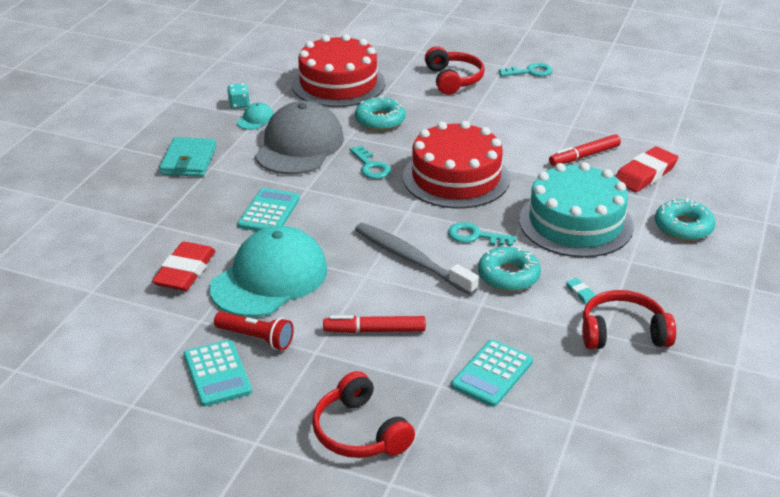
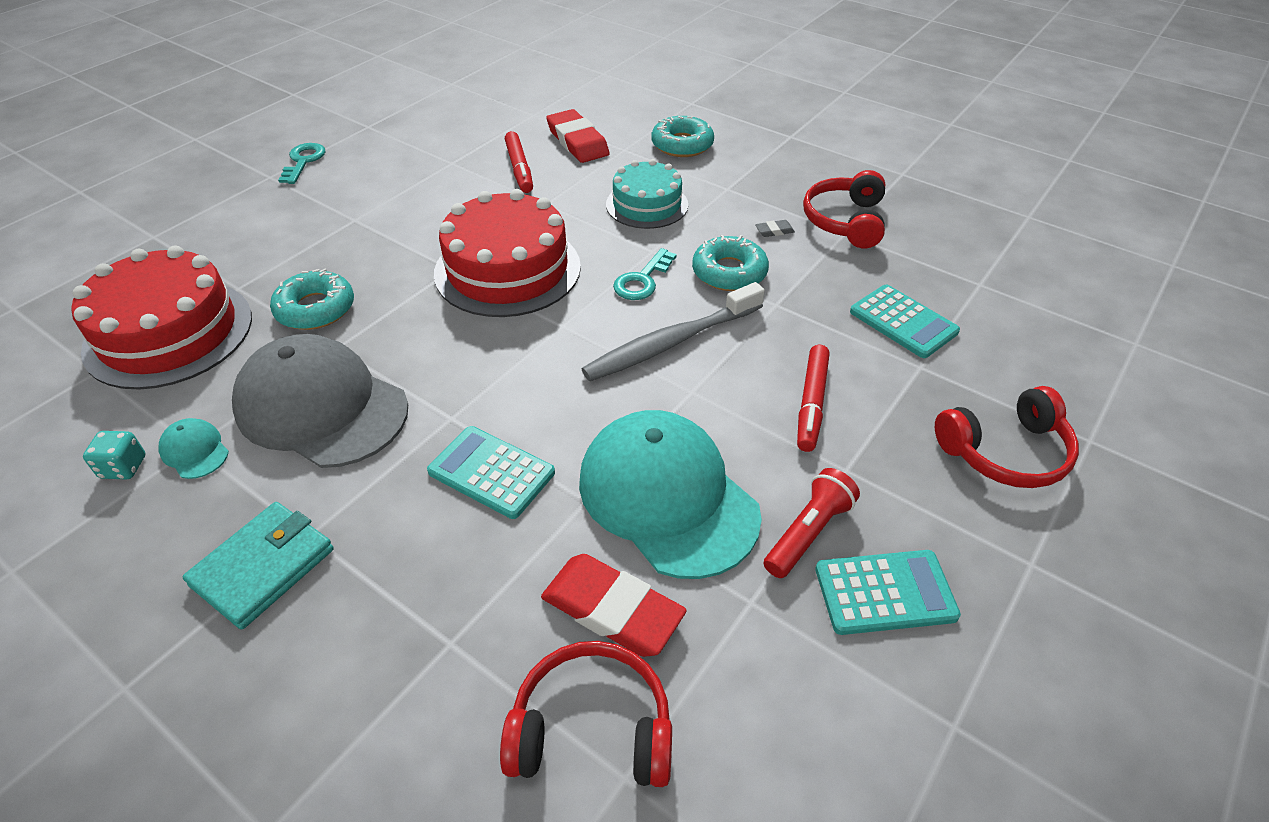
camera: 75 degrees left, 10 degrees up
(189, 160) = (263, 567): turquoise wallet -> turquoise wallet turned 75 degrees counterclockwise
(371, 166) = (433, 340): turquoise key -> none
(453, 79) = (264, 223): red headphones -> red headphones (592, 729)
(575, 223) = (647, 204): turquoise cake -> turquoise cake, size x0.62
(580, 293) = (774, 231): turquoise eraser -> grey eraser

